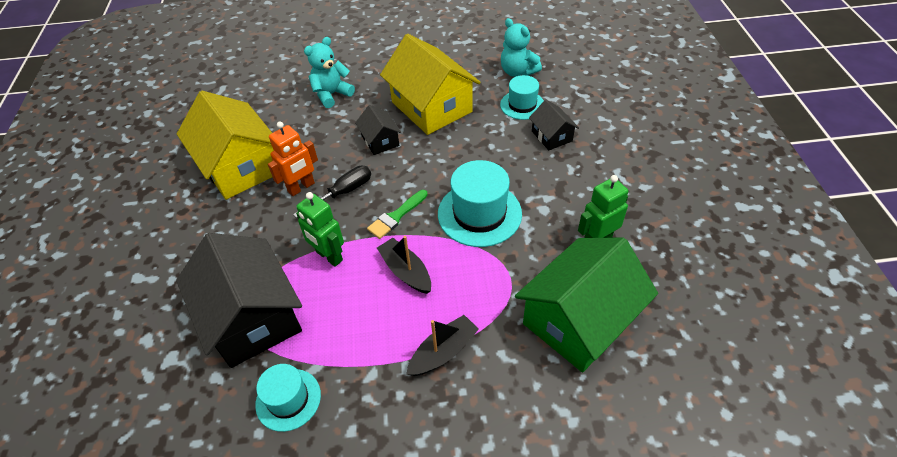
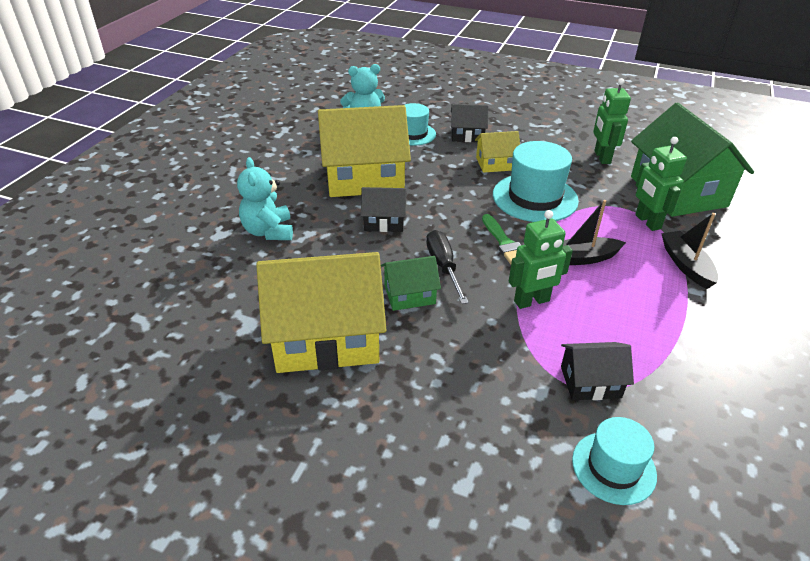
camera: 65 degrees left, 10 degrees down
(252, 317) = (590, 382): black house -> black house, size x0.48
(288, 399) = (712, 378): turquoise hat -> turquoise hat (613, 467)
(301, 187) = (409, 294): orange robot -> green house
(498, 306) = (647, 222): none -> green robot
(516, 170) = (495, 164): none -> yellow house

